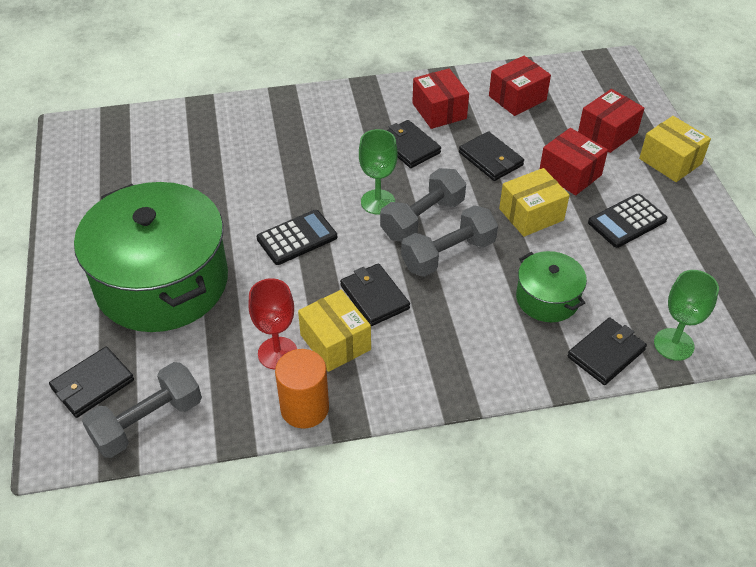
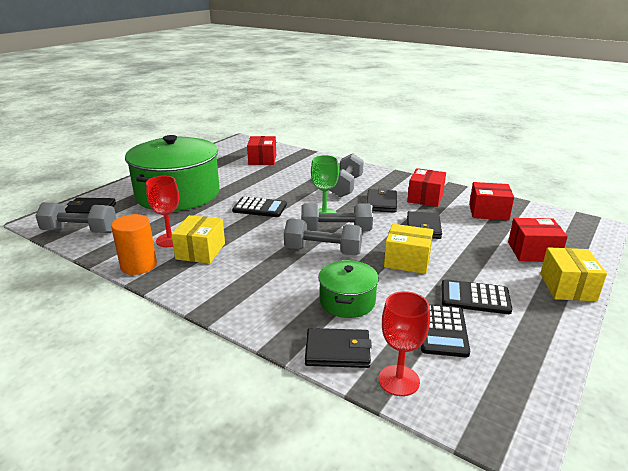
camera: 45 degrees right, 20 degrees down
(338, 142) = (346, 186): none -> grey dumbbell
(374, 297) = (252, 246): black wallet -> none
(570, 174) = (469, 257): red box -> red box (262, 160)
(645, 274) = (442, 330): none -> black calculator
(673, 344) = (398, 380): green goblet -> red goblet

